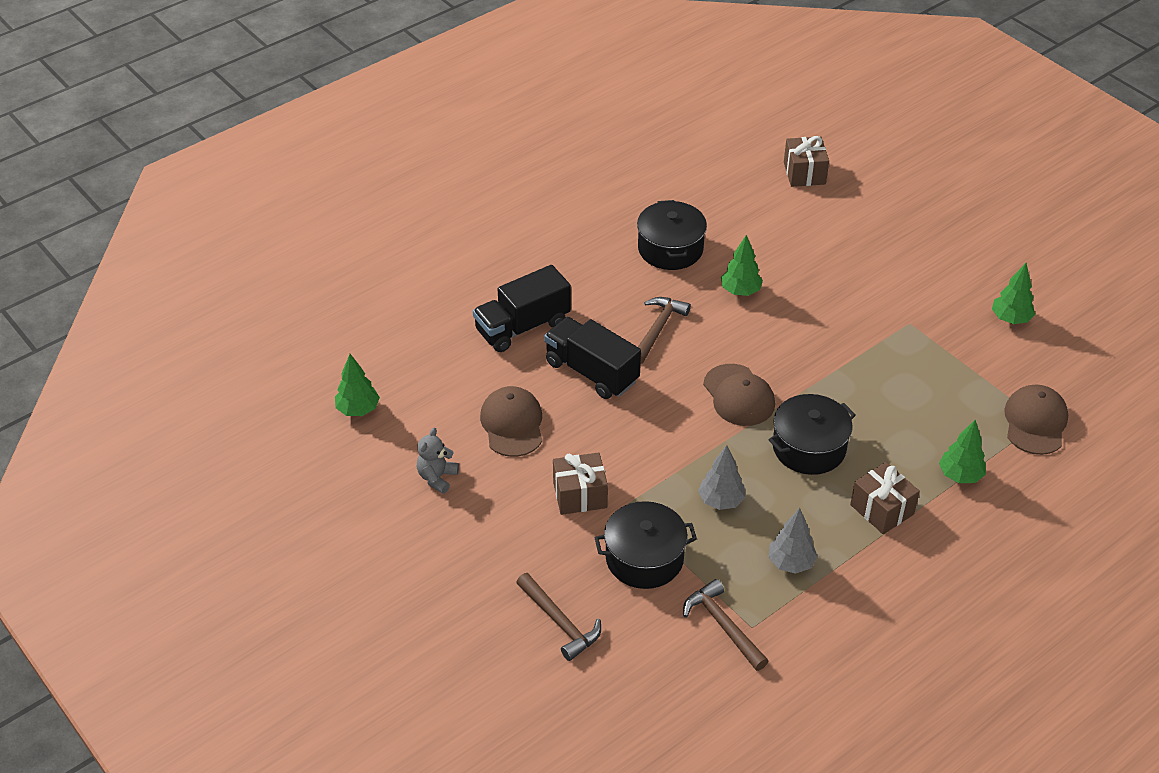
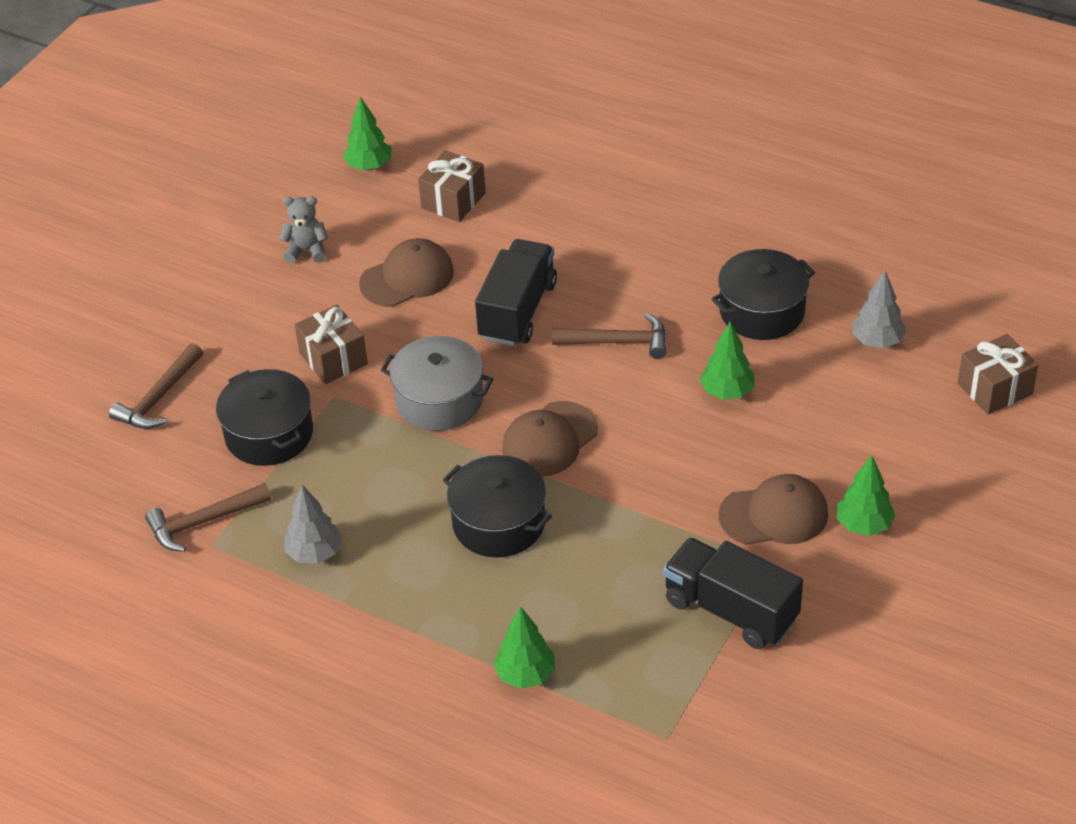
camera: 70 degrees right, 0 degrees up
(522, 327) = (556, 237): black truck -> black truck (731, 610)
(663, 444) = (439, 400): none -> grey pot
(721, 501) = (378, 470): grey tree -> grey tree (877, 341)
(723, 626) = (204, 522): brown hammer -> brown hammer turned 150 degrees counterclockwise
(882, 509) = (433, 613): brown gift -> brown gift (453, 200)
(1010, 319) = (846, 665): green tree -> green tree (863, 525)
(1035, 422) = (661, 732): brown cap -> brown cap (774, 515)

